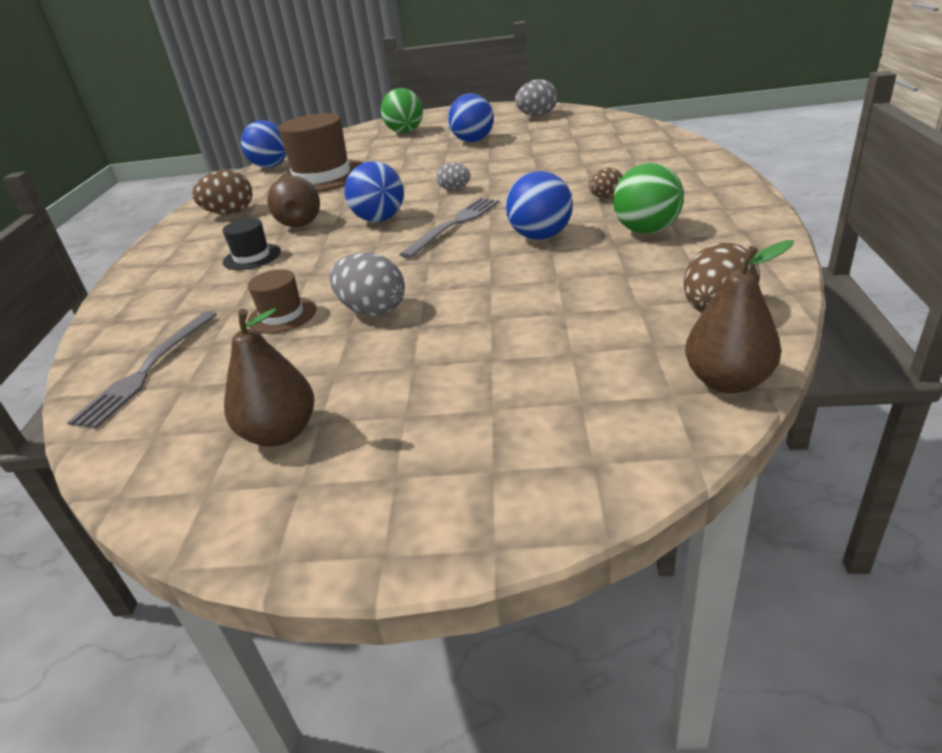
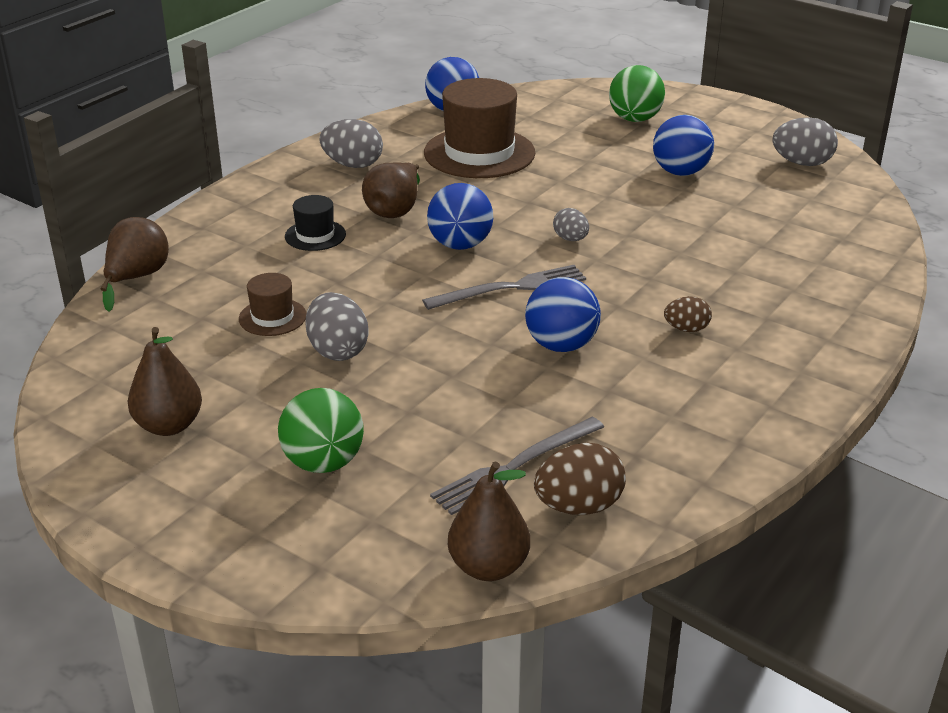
camera: 30 degrees right, 0 degrees up
(107, 345) = (137, 278): none -> brown pear
(147, 370) = (141, 319): grey fork -> grey fork (515, 467)
(230, 213) = (353, 165): brown egg -> grey egg
(646, 230) = (658, 391): green ball -> green ball (323, 463)

